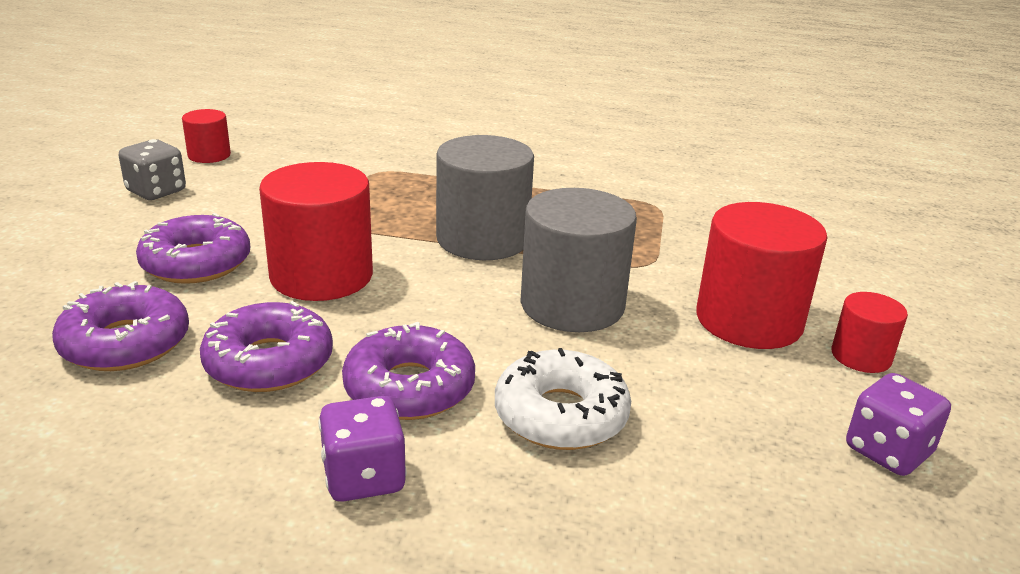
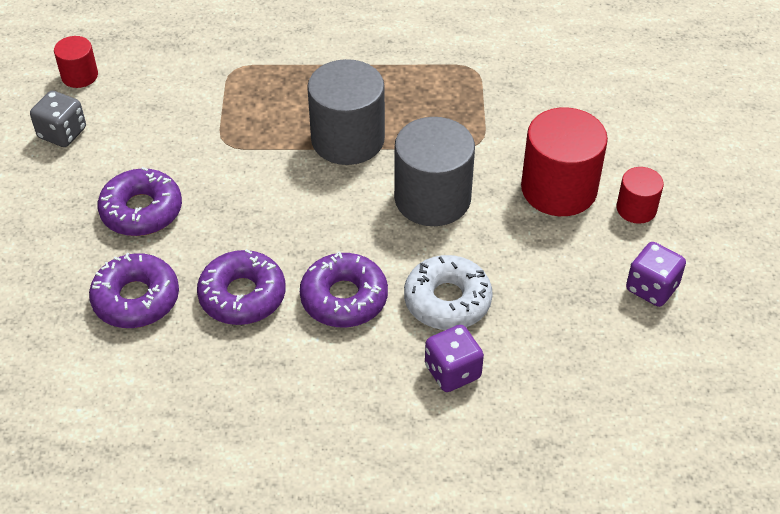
camera: 10 degrees left, 20 degrees up
(321, 276) = (241, 205): red cylinder -> none
(364, 477) = (341, 372): purple dice -> purple dice (452, 372)

